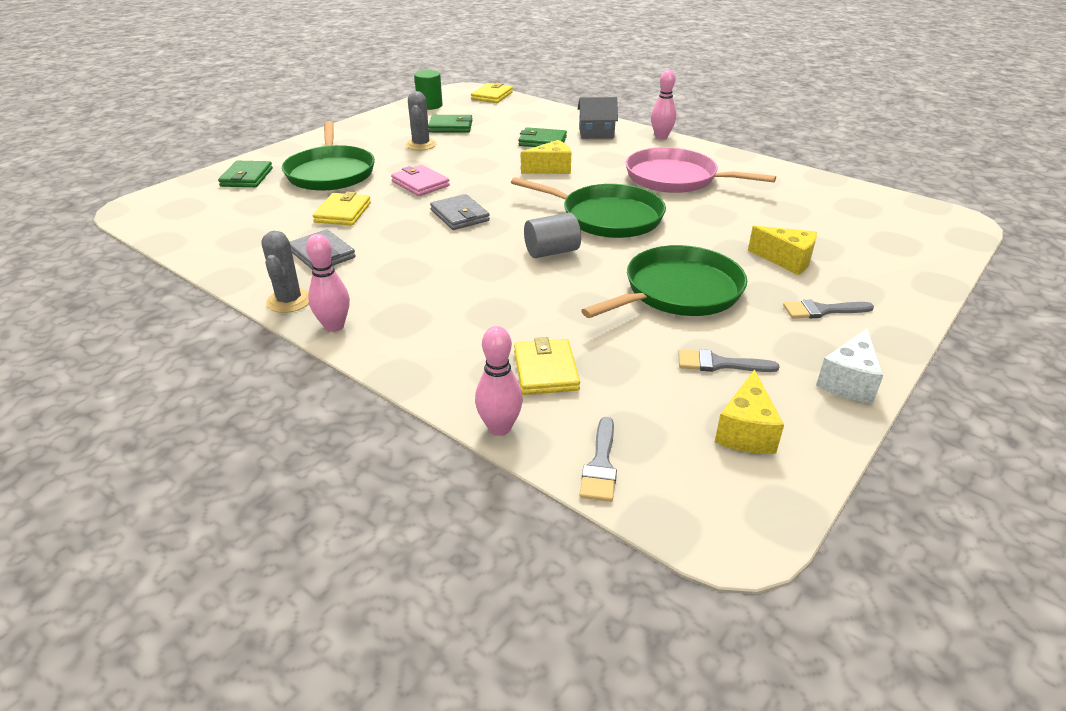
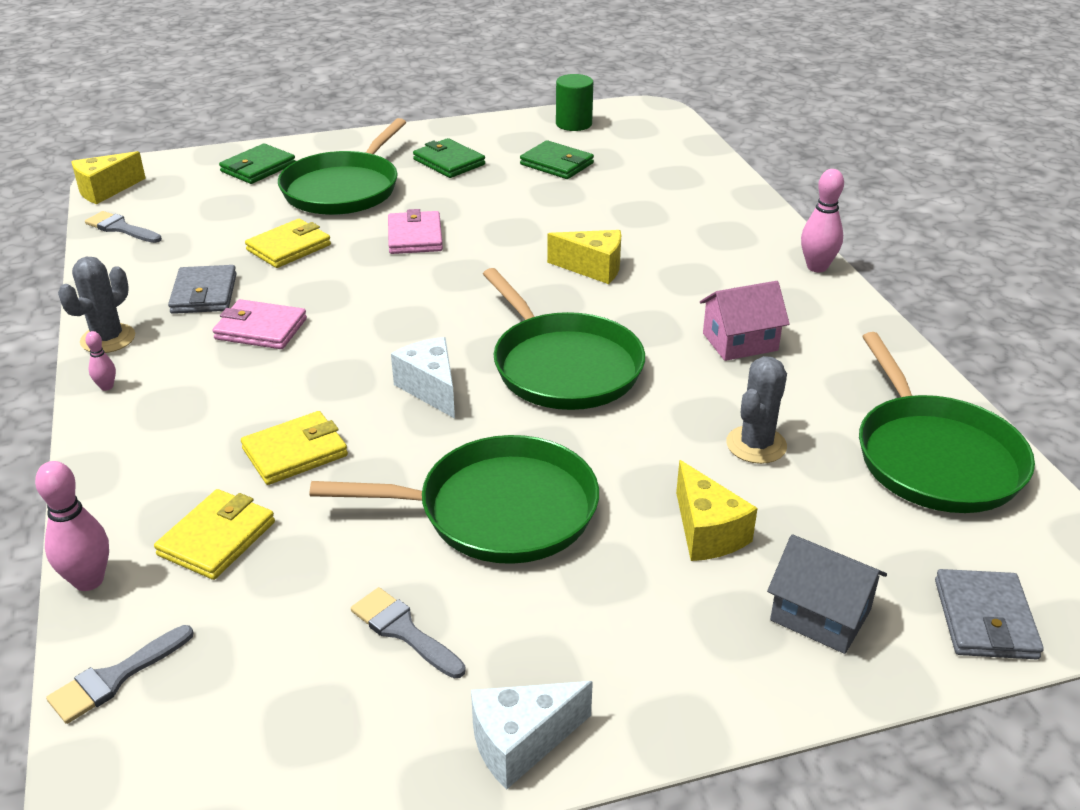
camera: 35 degrees right, 0 degrees up
(334, 326) = (107, 387): pink bowling pin -> pink bowling pin, size x0.53
(395, 259) = (261, 329): none -> pink wallet
(421, 145) = (487, 181): grey cactus -> grey cactus (756, 445)
(459, 215) = (399, 297): grey wallet -> grey wallet (985, 619)
(492, 96) = (672, 130): yellow wallet -> yellow wallet (295, 452)
(542, 141) = (640, 222): green wallet -> green wallet (449, 162)
(552, 252) = (431, 388): grey cylinder -> white cheese
(596, 133) = (731, 231): grey house -> grey house (820, 615)
(675, 178) = (740, 342): pink pan -> pink house
(745, 431) = (306, 731): yellow cheese -> yellow cheese (105, 190)
(822, 310) = (642, 628): grey brush -> grey brush (120, 228)
(827, 196) = (934, 457): none -> green pan

